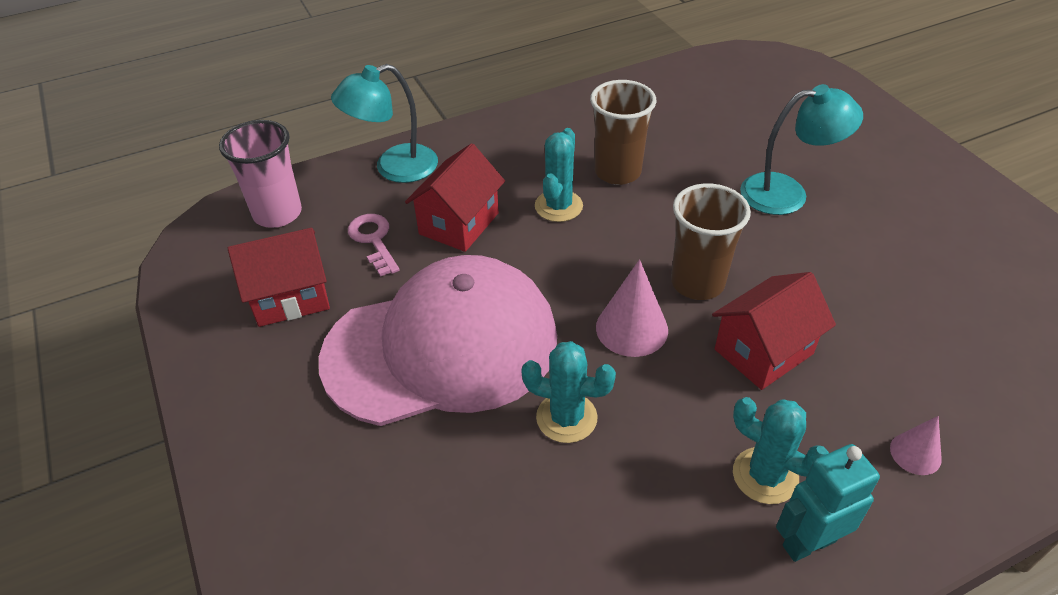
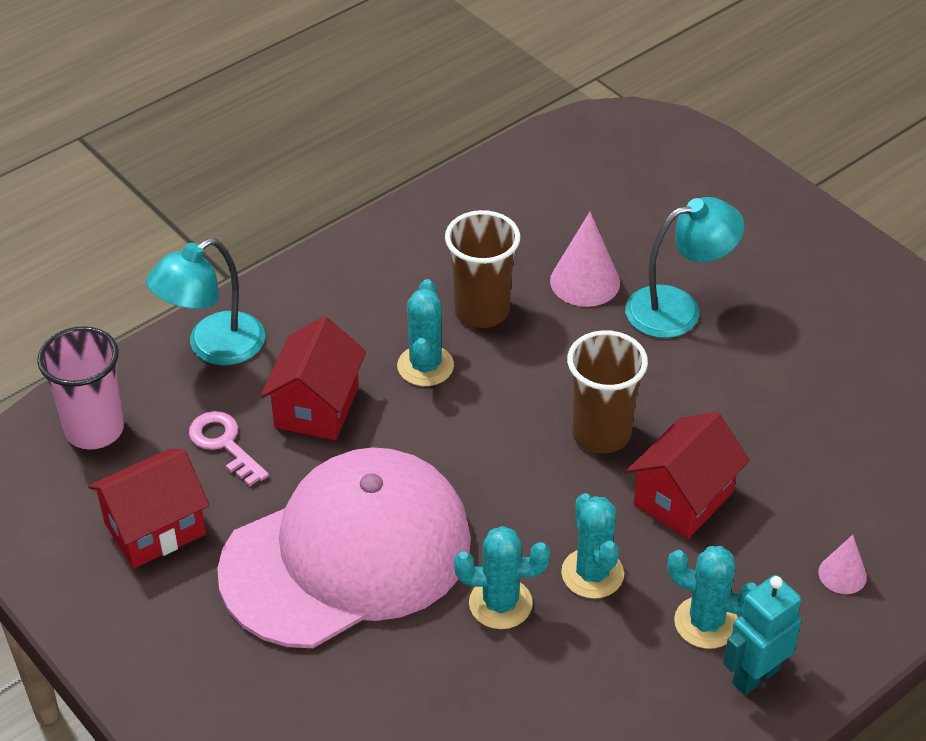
camera: 15 degrees left, 0 degrees up
(631, 328) = (543, 497): pink cone -> pink cone (585, 281)
(661, 406) = (592, 573): none -> turquoise cactus

